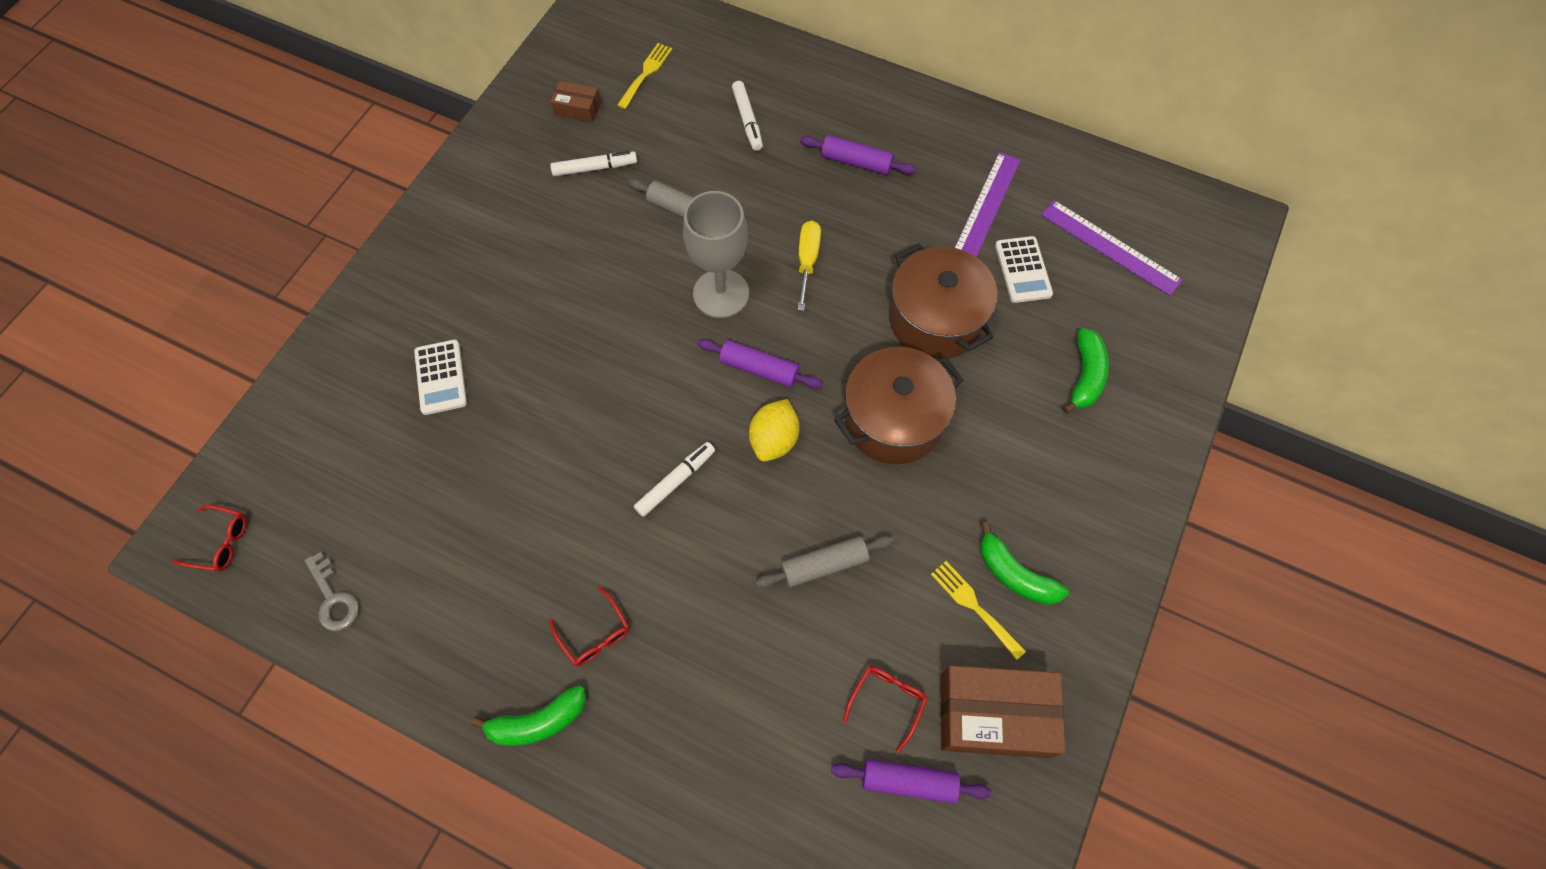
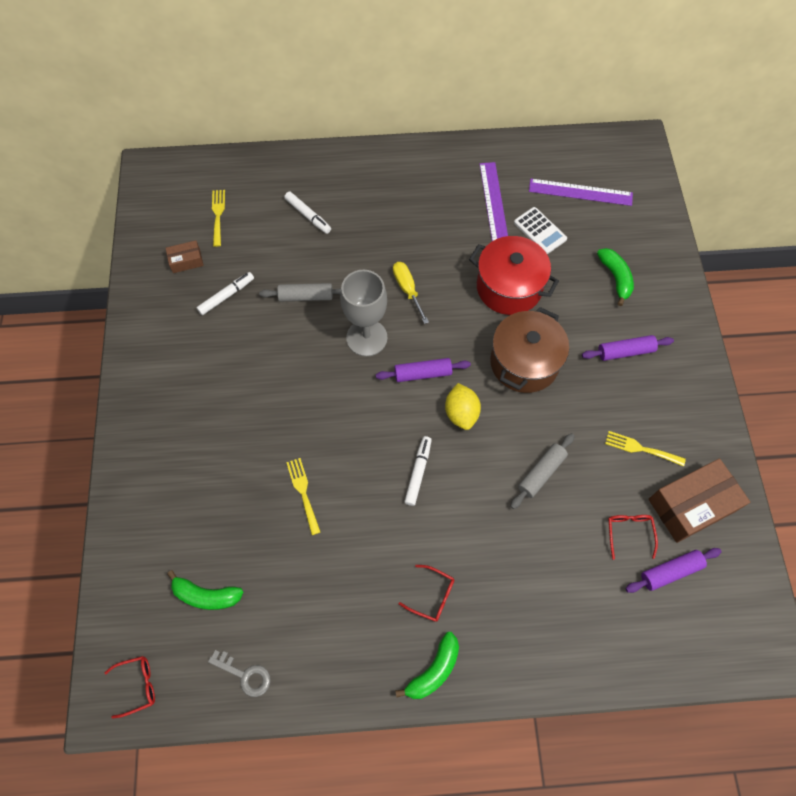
camera: 30 degrees left, 0 degrees up
(441, 377) = (217, 489): white calculator -> none
(530, 432) = (303, 492): none -> yellow fork
(856, 162) = (396, 210): purple rolling pin -> purple rolling pin (625, 351)
(935, 320) = (509, 287): brown pot -> red pot
(1015, 575) = (651, 417): green banana -> green banana (206, 595)

